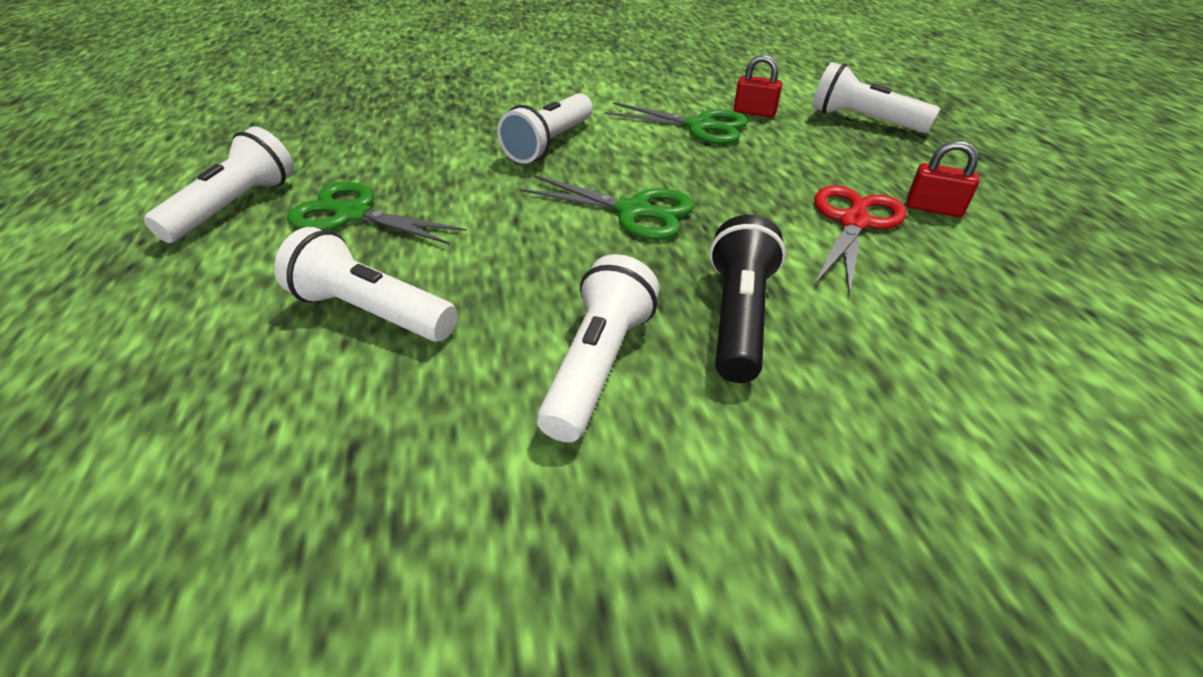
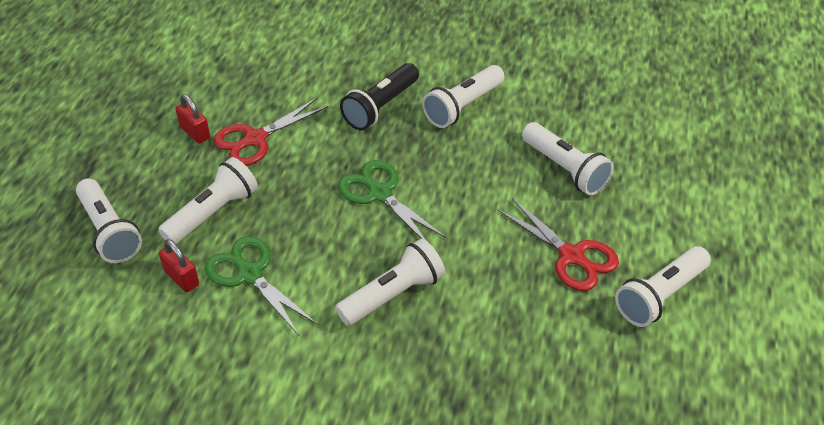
camera: 155 degrees left, 5 degrees up
(353, 214) = (572, 256): green scissors -> red scissors
(794, 152) = (213, 213): none -> white flashlight

